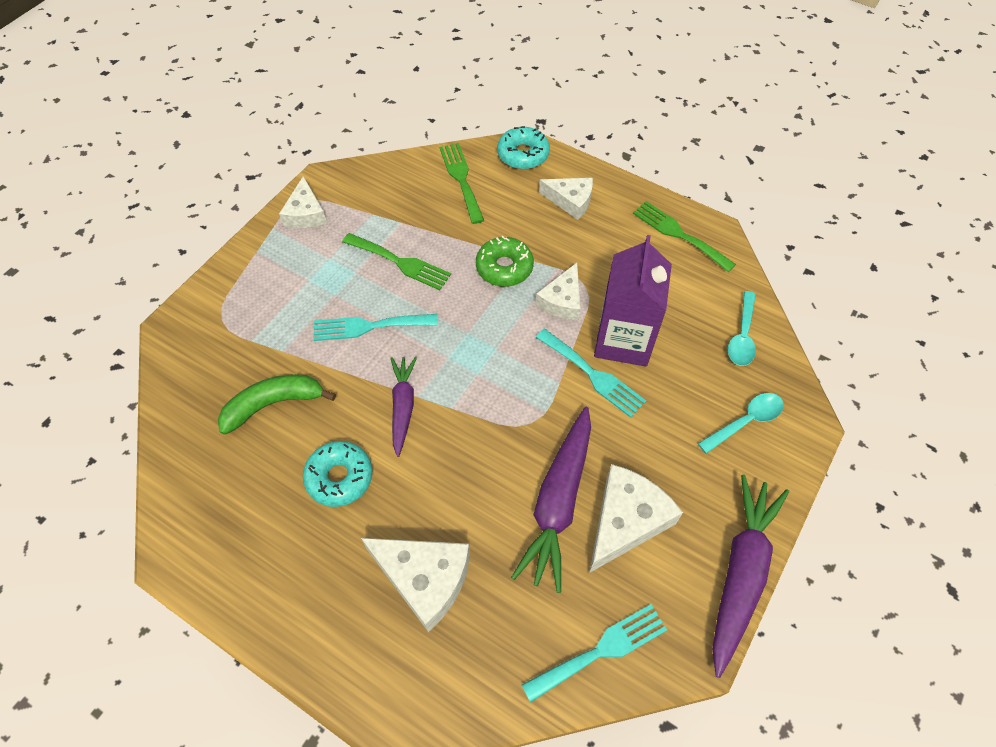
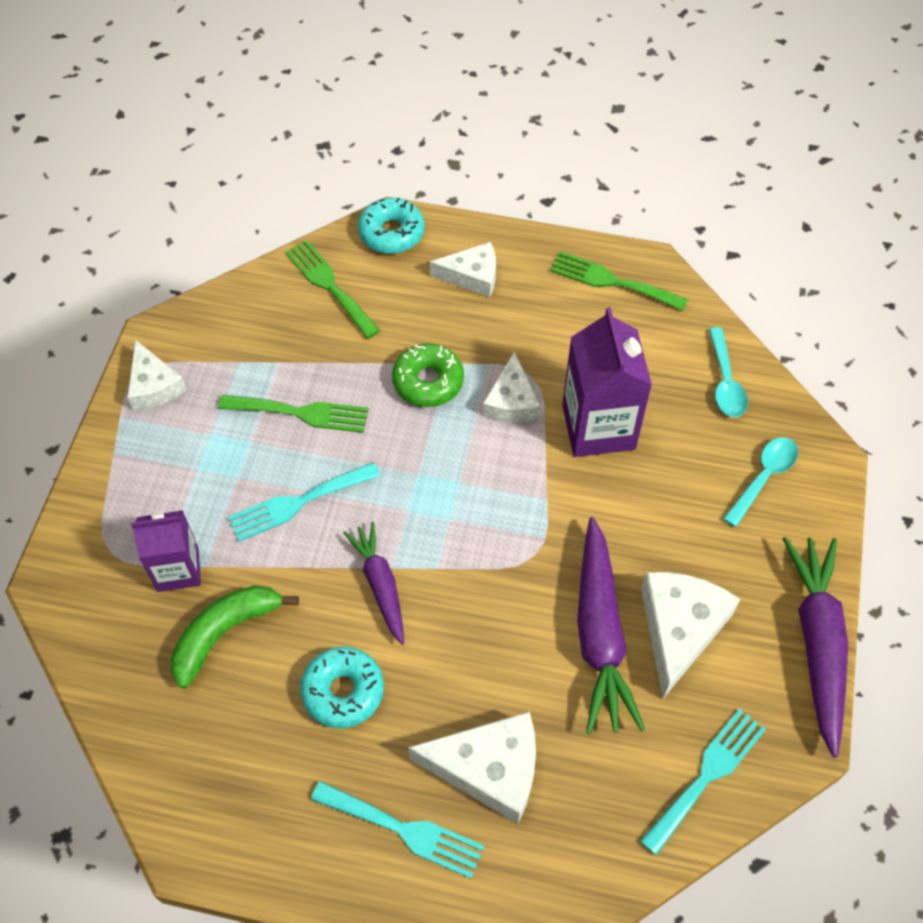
camera: 20 degrees left, 0 degrees up
(262, 347) = (178, 569): none -> purple carton
(593, 375) = (580, 478): turquoise fork -> turquoise fork (404, 830)

